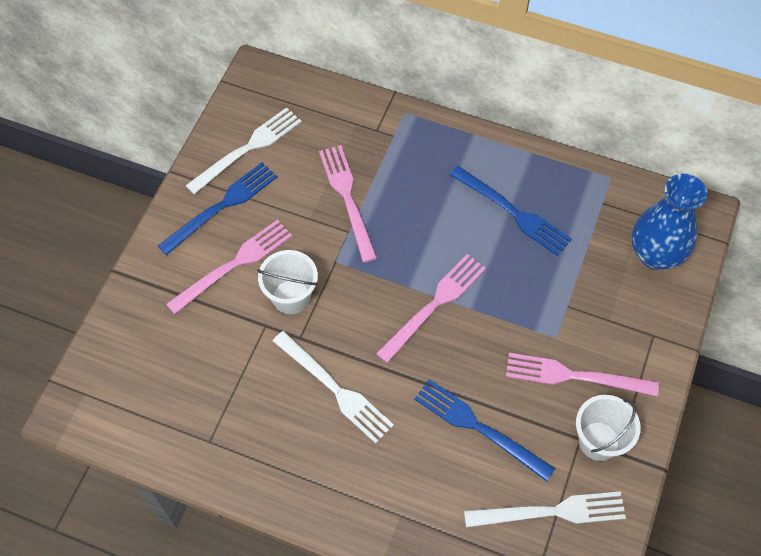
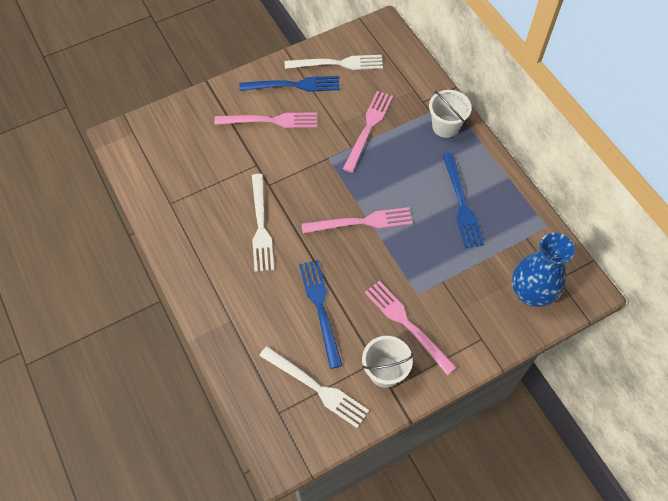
camera: 40 degrees right, 0 degrees up
(291, 297) = (285, 159): white bucket -> white bucket (445, 126)

